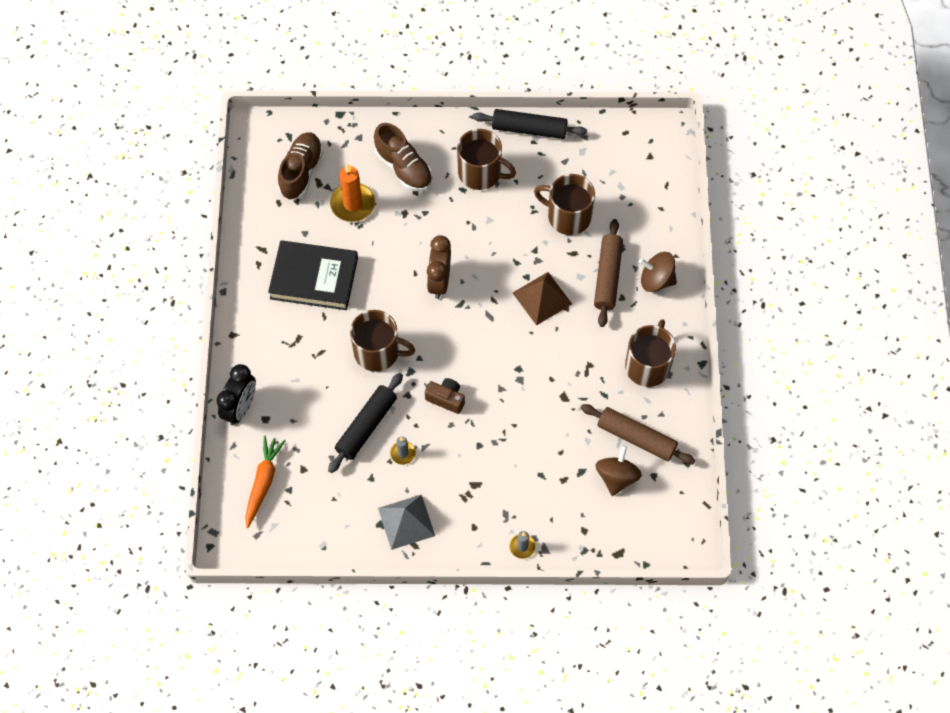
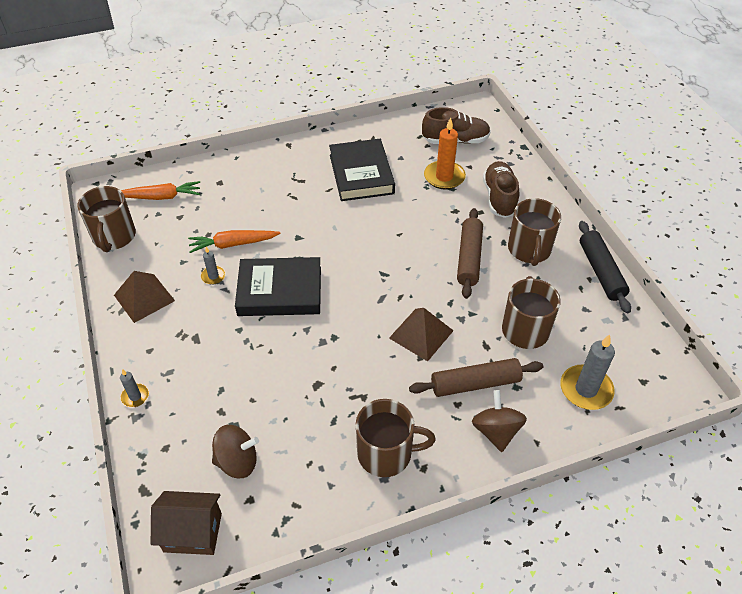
camera: 70 degrees right, 15 degrees down
(240, 408) = (224, 166): black clock -> none
(366, 426) = (233, 244): black rolling pin -> orange carrot
(378, 352) = (309, 231): brown mug -> brown mug (114, 237)
(403, 168) = (499, 198): brown shoe -> brown shoe turned 150 degrees clockwise
(406, 521) = (144, 297): grey pyramid -> brown pyramid
(439, 281) = (399, 252): brown clock -> none
(446, 399) = (280, 291): brown camera -> black book
(636, 438) = (292, 467): brown rolling pin -> brown rolling pin (469, 258)
(642, 200) = (586, 389): none -> grey candle
(667, 523) = (193, 532): none -> brown house

